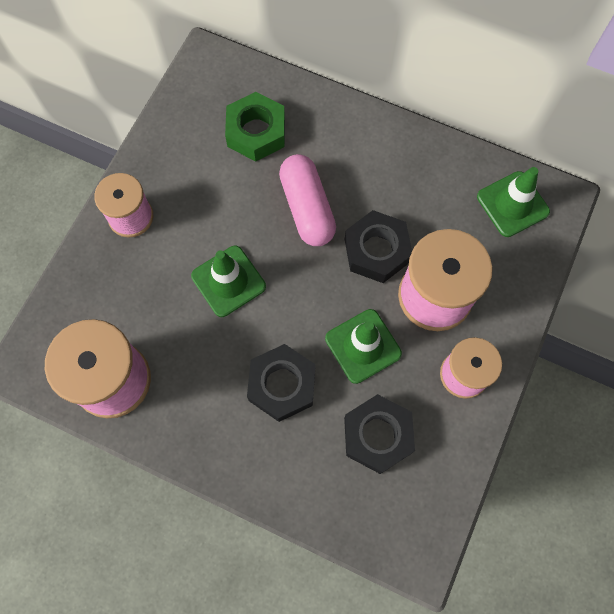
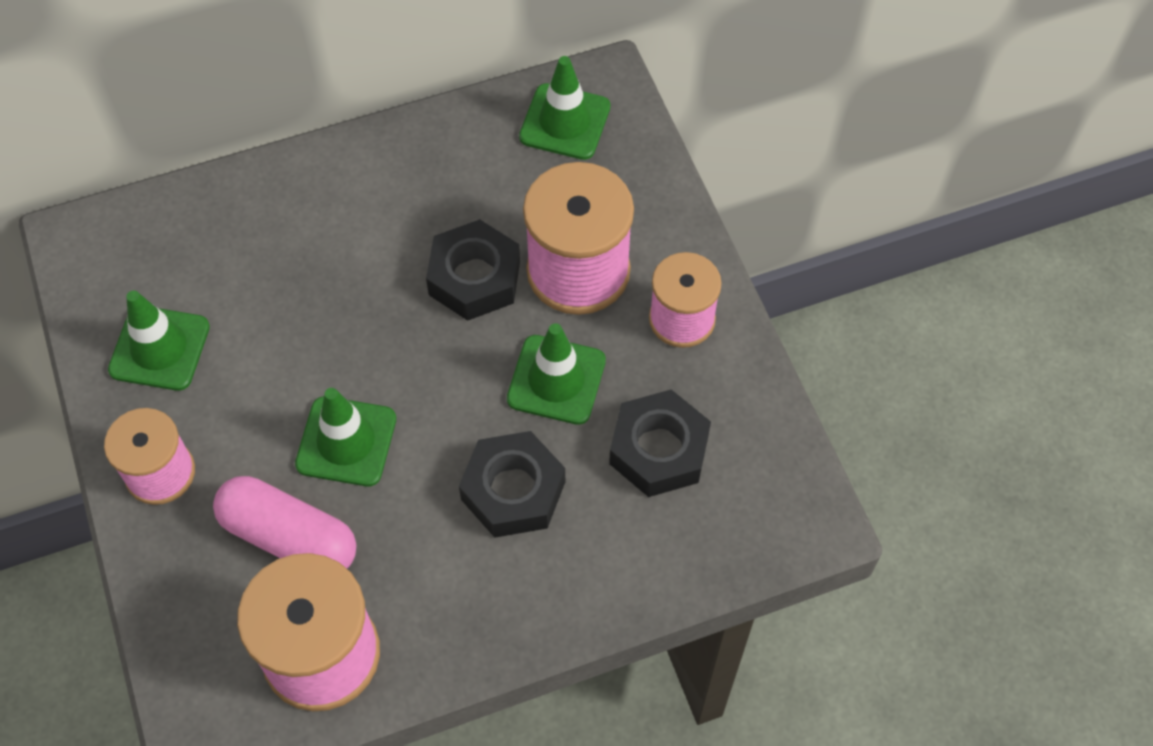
camera: 45 degrees left, 10 degrees down
(190, 151) = (159, 348): none -> green traffic cone
(256, 132) = (216, 268): green nut -> none
(307, 208) = (356, 297): pink capsule -> pink capsule (289, 537)

